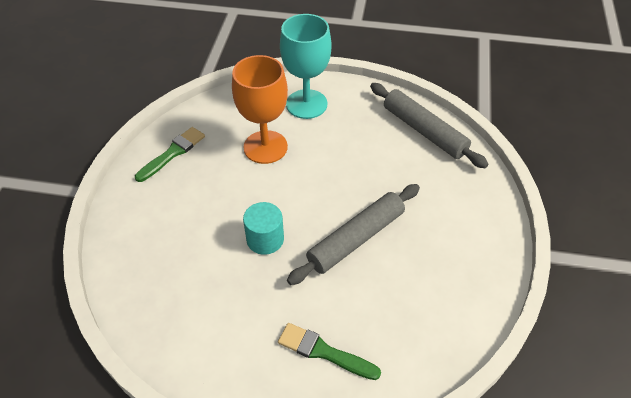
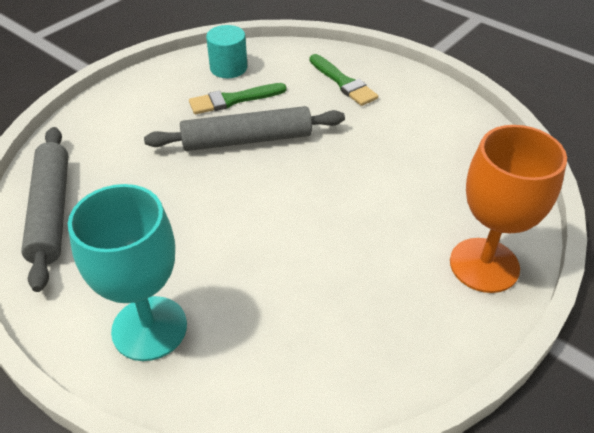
camera: 150 degrees left, 5 degrees down
(172, 153) = (403, 337): green brush -> green brush (233, 100)
(265, 147) = (264, 283): orange goblet -> orange goblet (484, 265)
(265, 239) = (338, 175): turquoise cylinder -> turquoise cylinder (228, 68)

